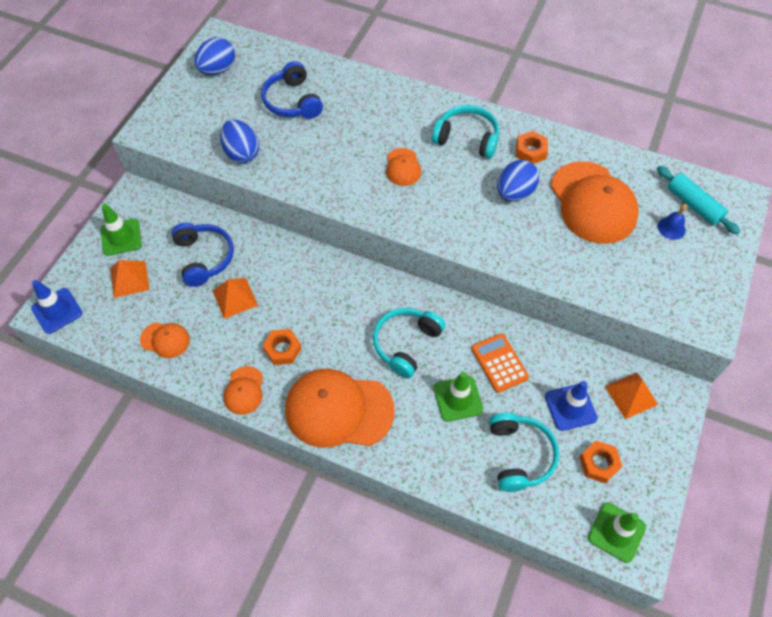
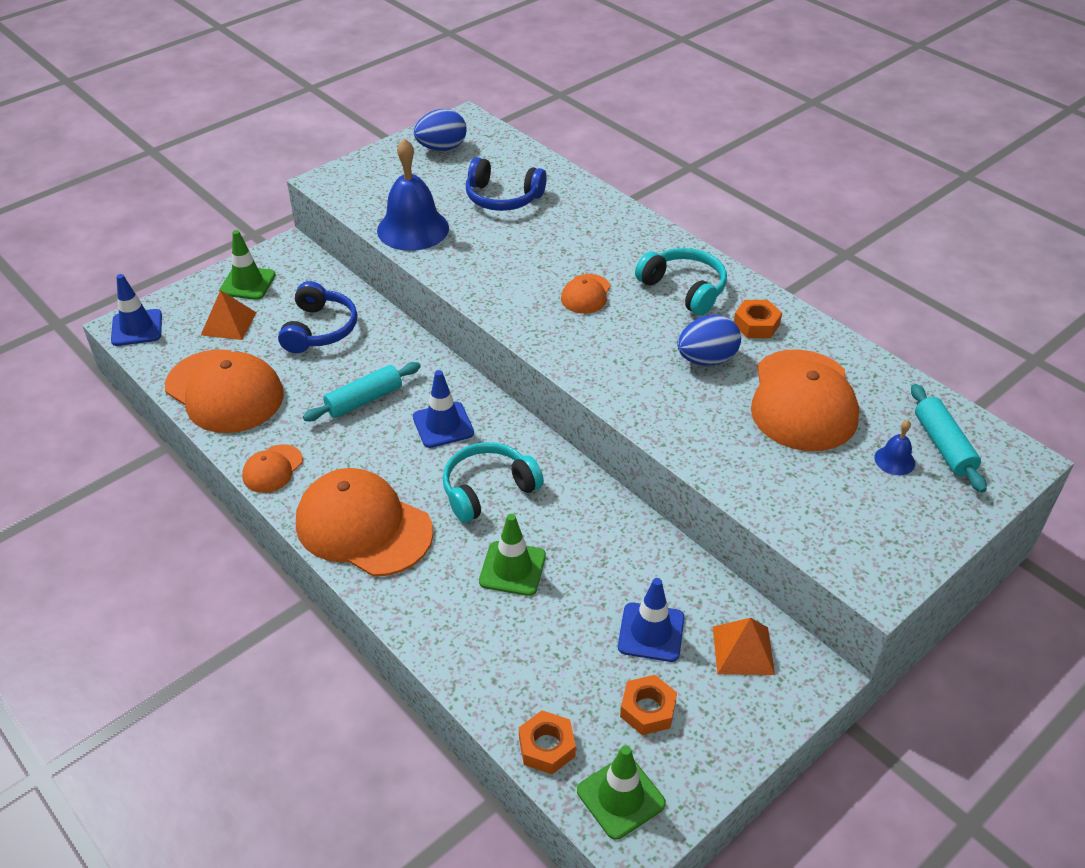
camera: 25 degrees right, 15 degrees down
(165, 340) = (224, 391): orange cap -> orange cap, size x2.09
(235, 298) = (326, 377): orange pyramid -> none
(242, 153) = (413, 229): blue egg -> blue bell
(275, 306) = (364, 400): none -> turquoise rolling pin
(282, 349) = (342, 445): orange nut -> orange nut (546, 747)
(292, 101) = (502, 198): blue headphones -> blue headphones turned 75 degrees counterclockwise
(344, 304) = (443, 425): none -> blue traffic cone
(499, 363) = (590, 550): orange calculator -> none
(519, 455) = (549, 659): turquoise headphones -> none

